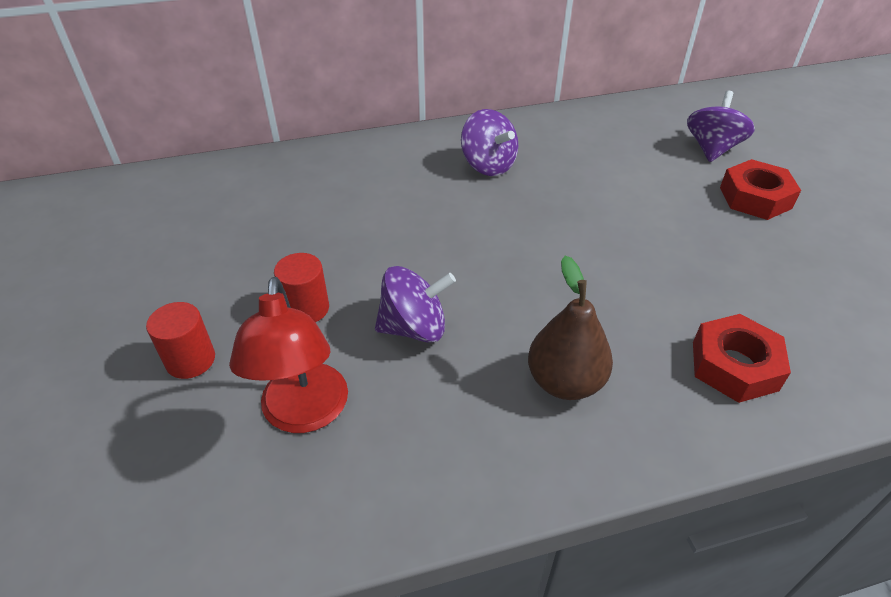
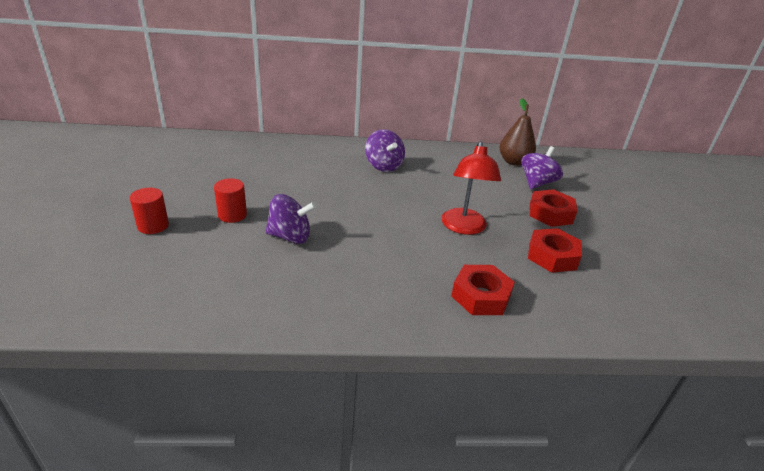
camera: 10 degrees right, 10 degrees down
(304, 414) = (202, 264): red lamp -> red lamp (464, 228)
(565, 382) = (366, 281): brown pear -> brown pear (514, 162)
(793, 271) = (552, 256): none -> red nut

